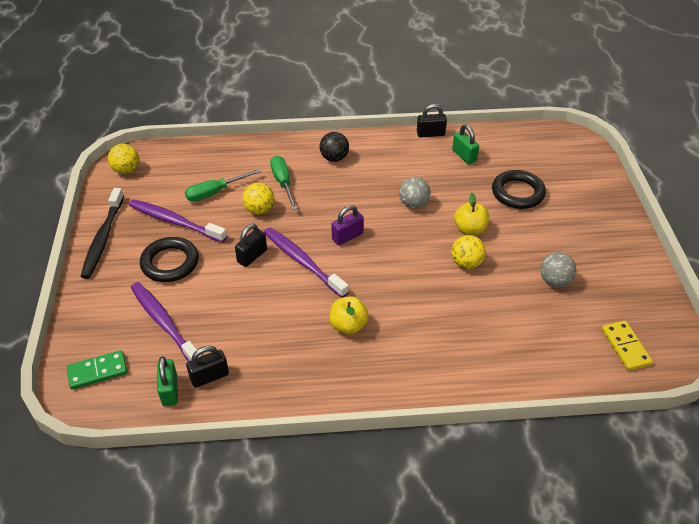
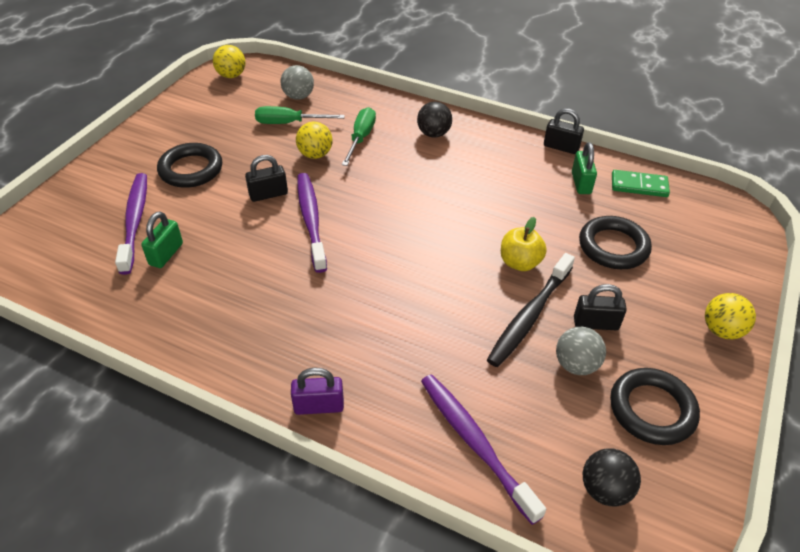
camera: 30 degrees right, 0 degrees up
(97, 371) = (42, 238): green domino -> green domino (639, 186)
(103, 238) = (157, 125): black toothbrush -> black toothbrush (529, 316)
(170, 390) = (81, 284): green padlock -> green padlock (166, 254)
(175, 221) = (230, 135): purple toothbrush -> purple toothbrush (475, 443)
(209, 376) = (125, 289): black padlock -> black padlock (595, 323)
(347, 236) = (378, 214): purple padlock -> purple padlock (319, 406)
(348, 325) = (298, 303): yellow apple -> none
(413, 204) = (478, 210): grey ball -> grey ball (298, 96)
(466, 263) = (484, 297): yellow ball -> yellow ball (722, 330)
(615, 287) = (652, 409): none -> black ring
(625, 347) = (605, 489): yellow domino -> black ball

